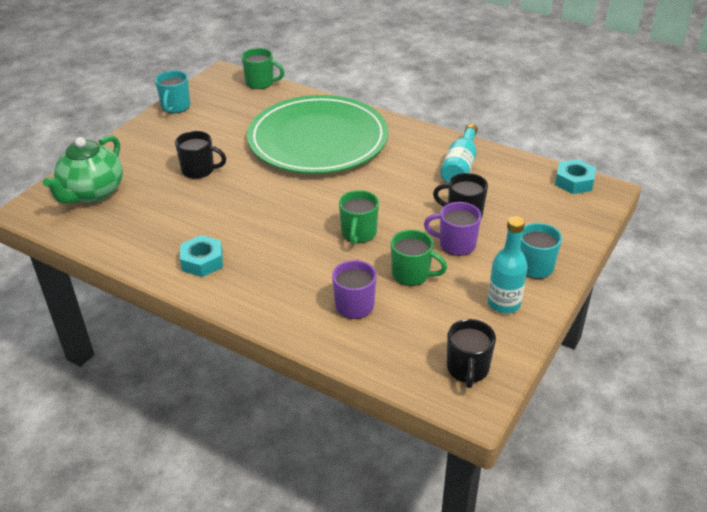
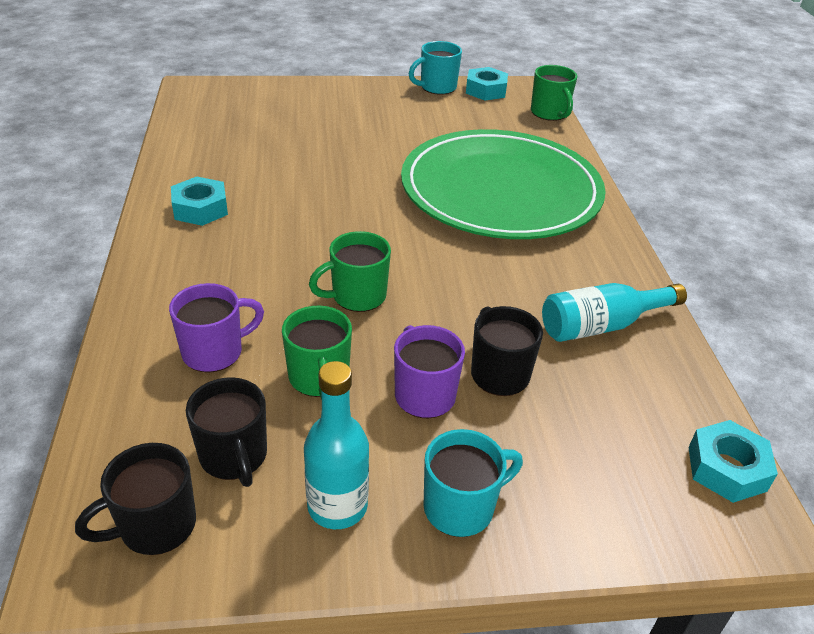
camera: 50 degrees right, 0 degrees up
(92, 193) = (249, 105): green teapot -> none
(199, 170) = (350, 143): black mug -> black mug (234, 456)
(204, 91) = (486, 90): none -> turquoise nut

